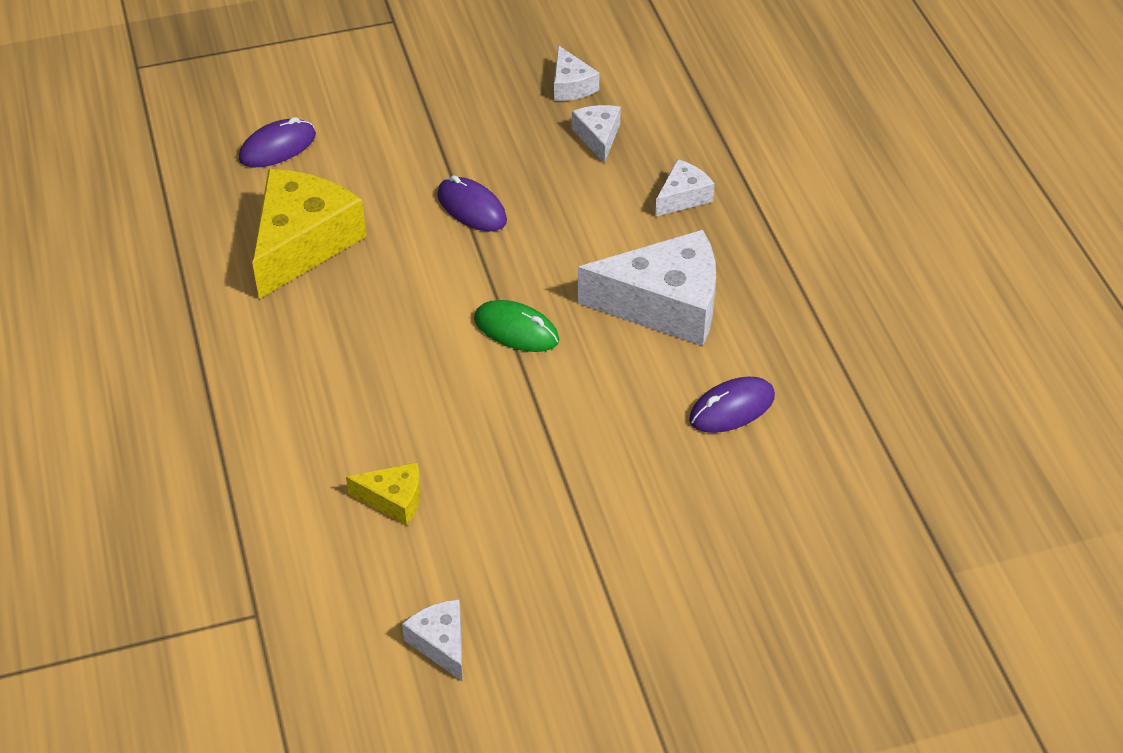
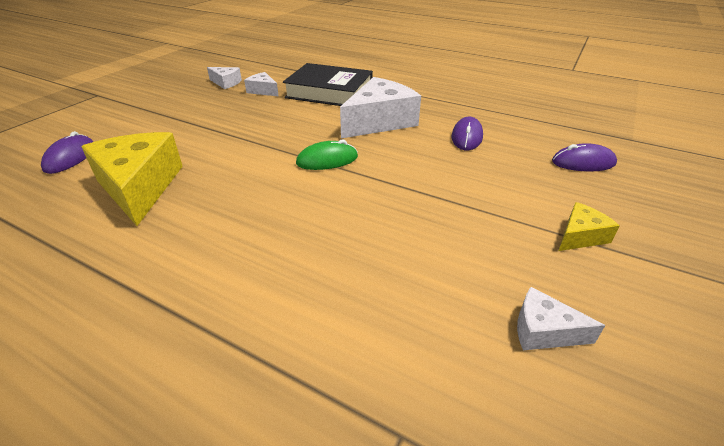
camera: 45 degrees left, 10 degrees down
(393, 499) = (381, 271): yellow cheese -> yellow cheese (580, 236)
(472, 208) = (233, 132): purple mouse -> purple mouse (583, 162)
(683, 197) = (329, 92): white cheese -> black book

